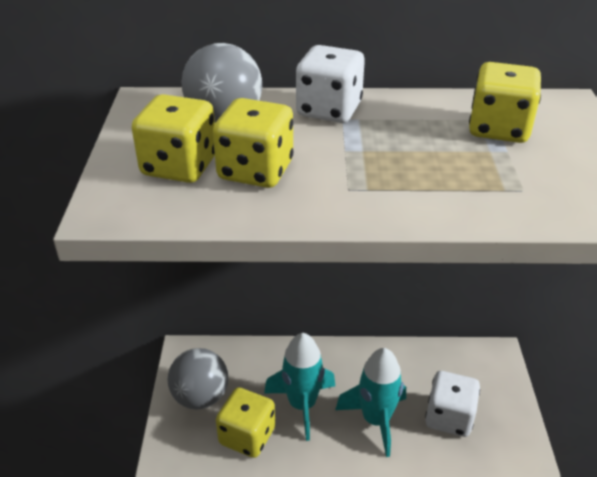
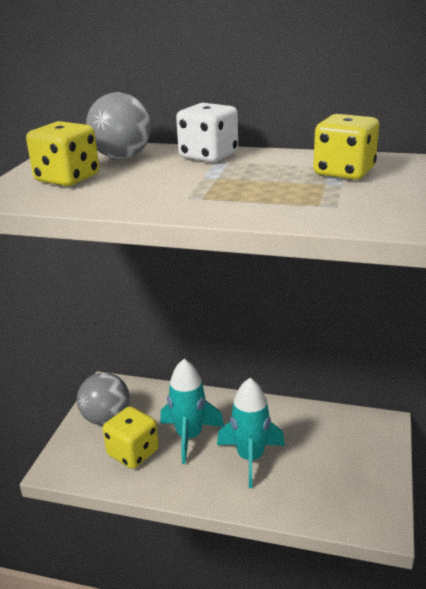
camera: 15 degrees right, 10 degrees down
(255, 170) = (122, 184): yellow dice -> none
(449, 417) = (319, 466): white dice -> none

